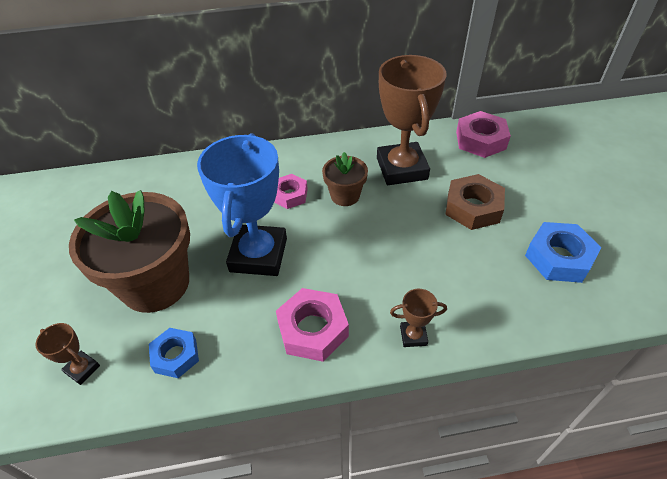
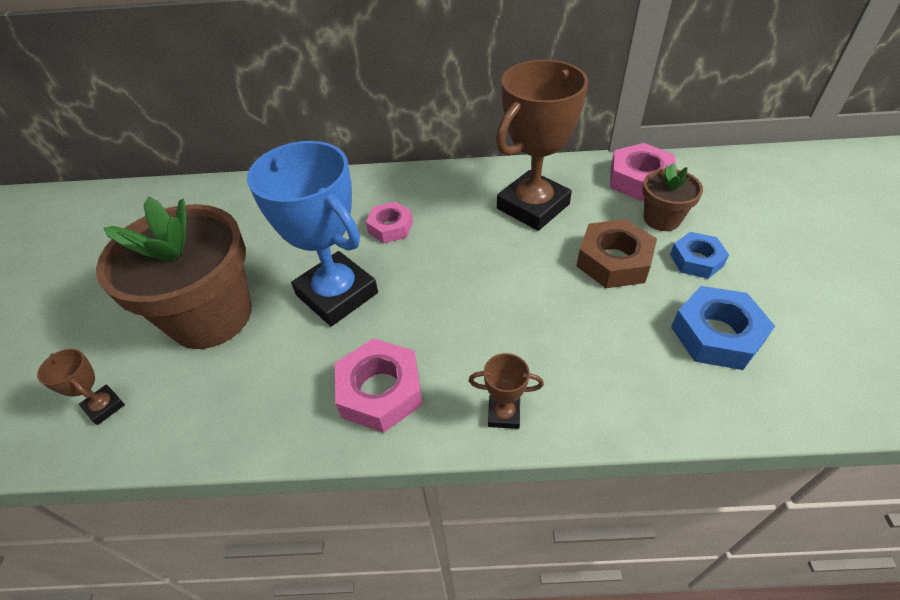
camera: 10 degrees right, 0 degrees up
(176, 356) = (212, 404): blue nut -> blue nut (696, 260)
(258, 255) = (337, 294): blue trophy -> blue trophy turned 60 degrees counterclockwise
(345, 196) = (456, 233): brown flower pot -> brown flower pot (662, 219)
(402, 168) = (533, 206): brown trophy -> brown trophy turned 45 degrees clockwise

